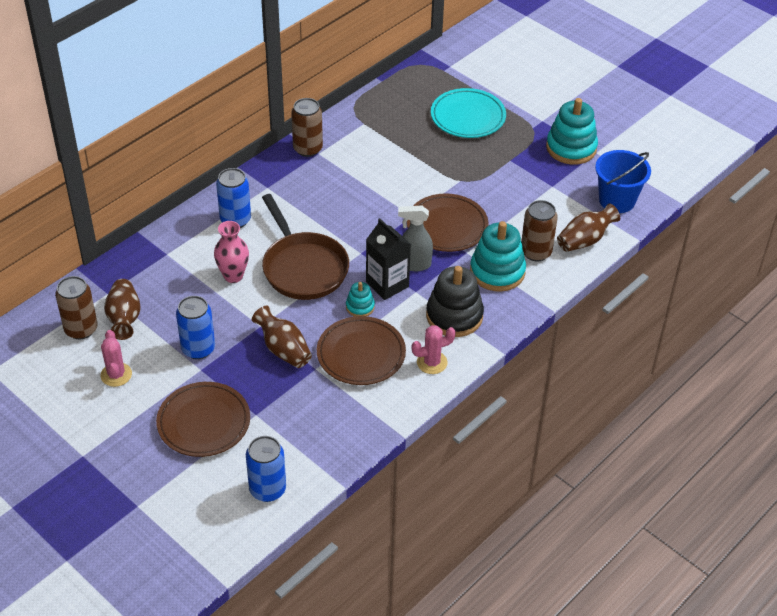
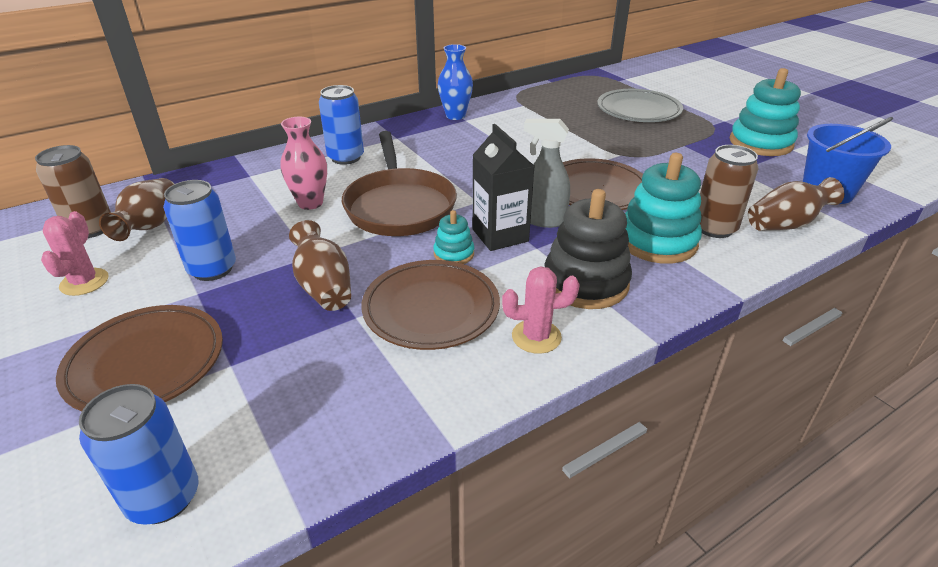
camera: 15 degrees right, 10 degrees down
(307, 149) = (455, 116): brown can -> blue vase
(468, 117) = (638, 111): turquoise plate -> grey plate

